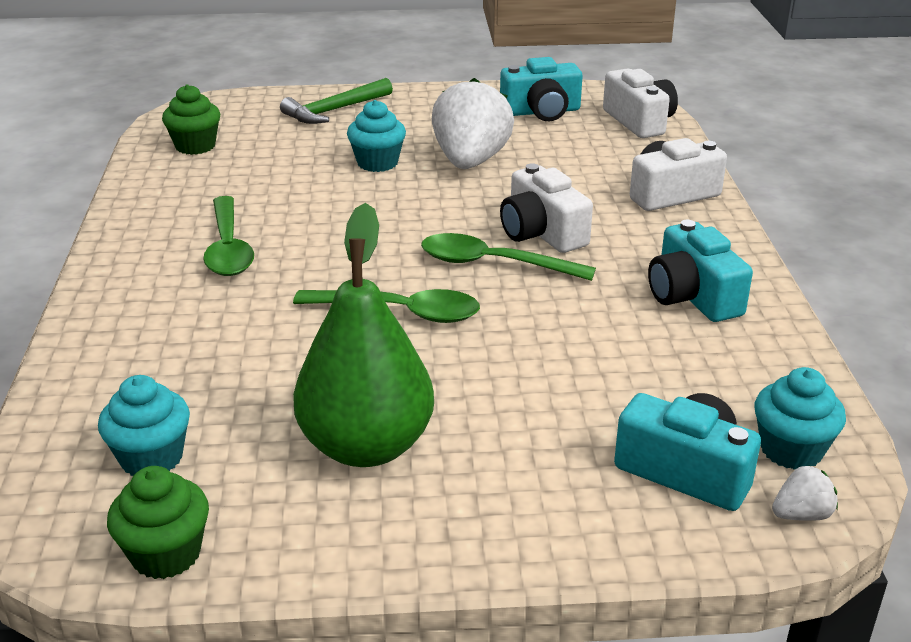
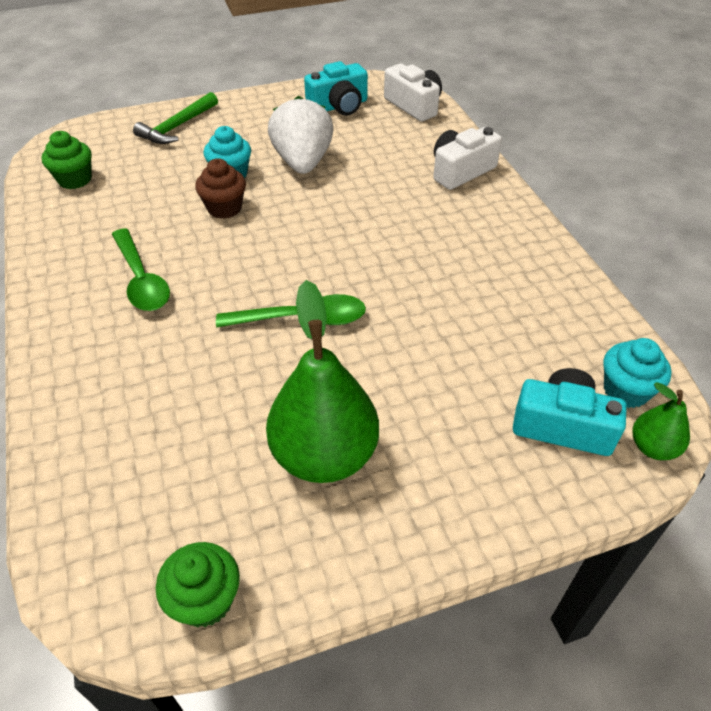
camera: 15 degrees left, 15 degrees up
(151, 458) = (157, 506): turquoise cupcake -> none
(355, 194) = (224, 208): none -> brown cupcake
(494, 264) = (356, 259): green spoon -> none
(541, 233) = (381, 223): white camera -> none
(692, 296) = (509, 264): turquoise camera -> none
(801, 515) = (652, 447): white strawberry -> green pear

